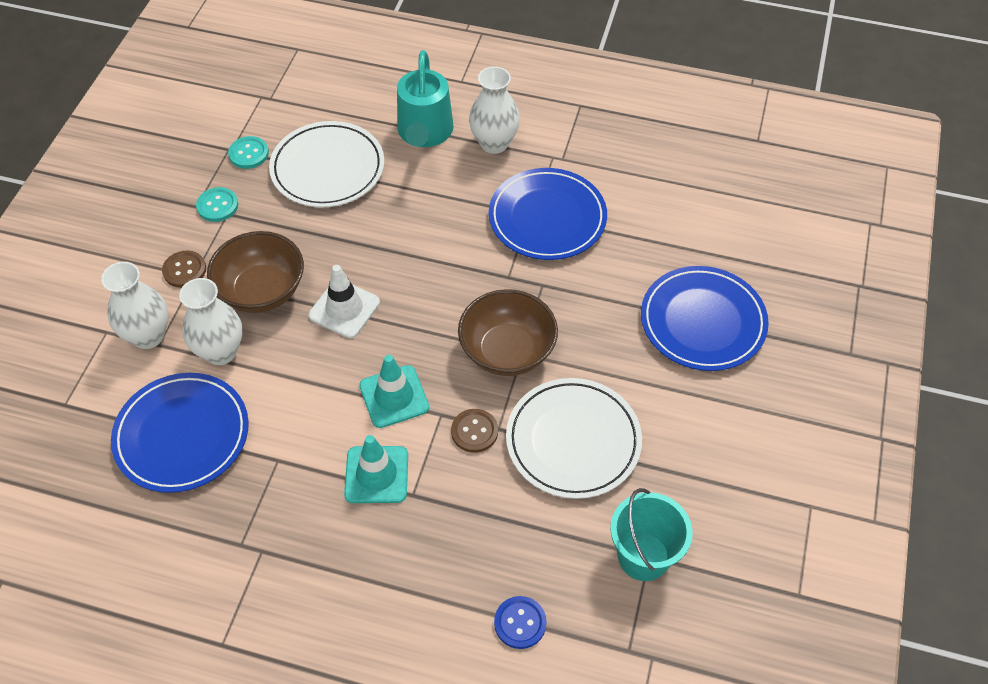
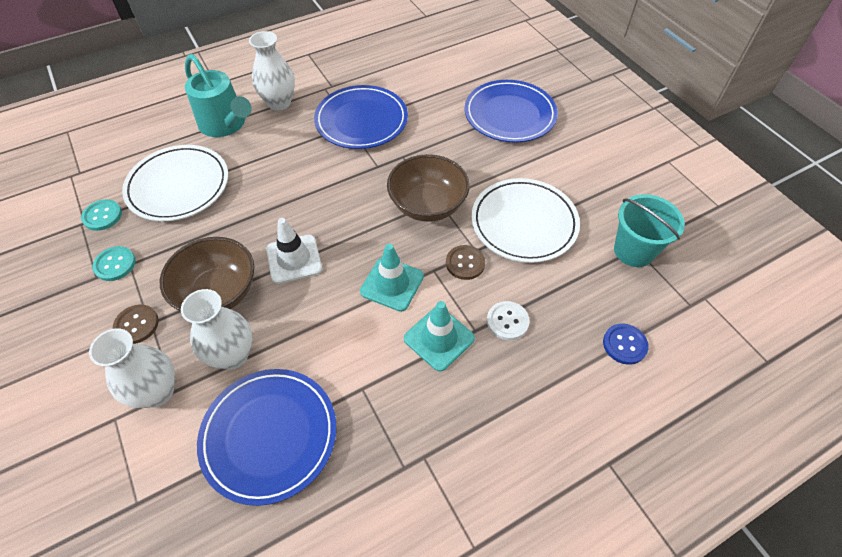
camera: 45 degrees left, 0 degrees up
(447, 512) = (507, 321): none -> white button

